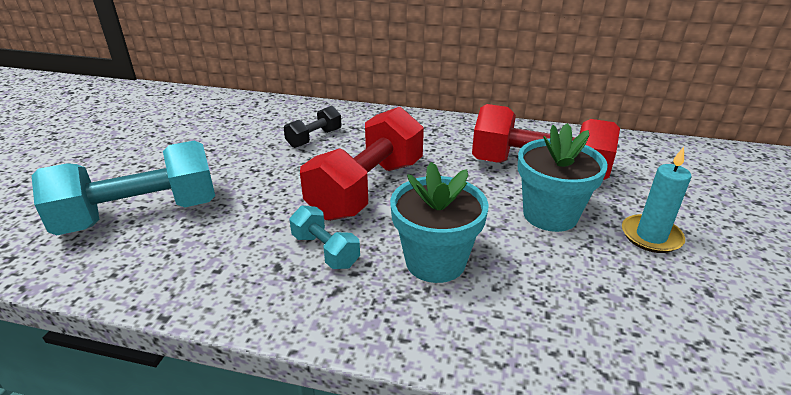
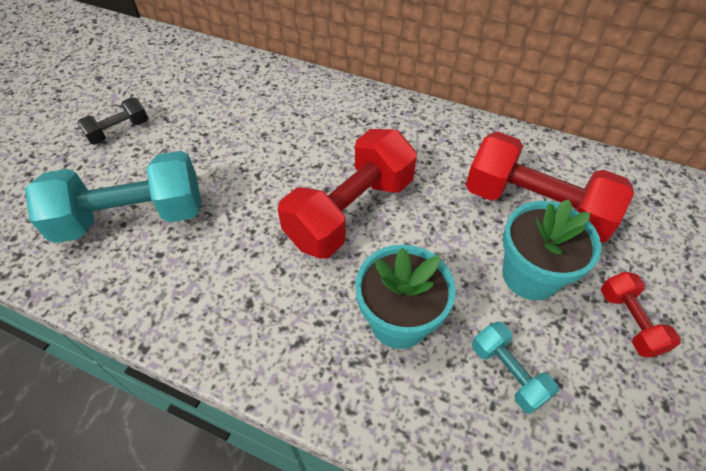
camera: 10 degrees right, 20 degrees up
(314, 138) = (308, 130): black dumbbell -> black dumbbell (119, 131)
(325, 251) = (296, 290): turquoise dumbbell -> turquoise dumbbell (508, 373)
(651, 236) = (629, 322): turquoise candle -> red dumbbell

